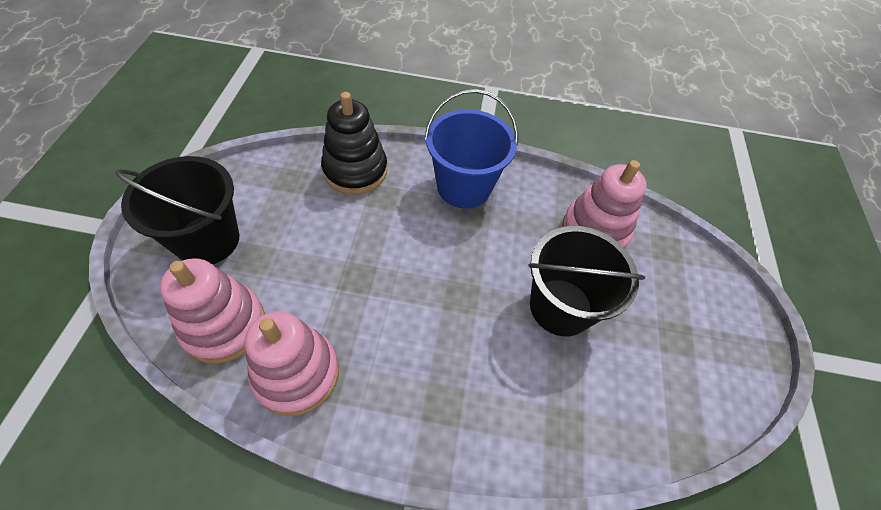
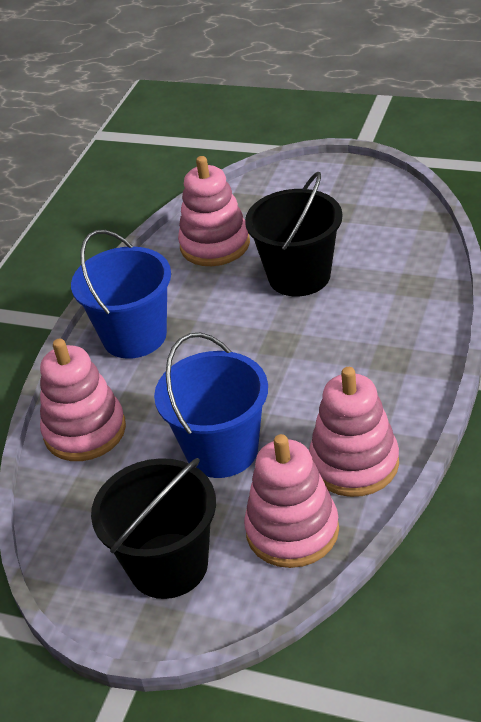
camera: 70 degrees left, 15 degrees down
(325, 263) = (222, 450): none -> blue bucket
(355, 170) = (85, 431): black stacking toy -> pink stacking toy

